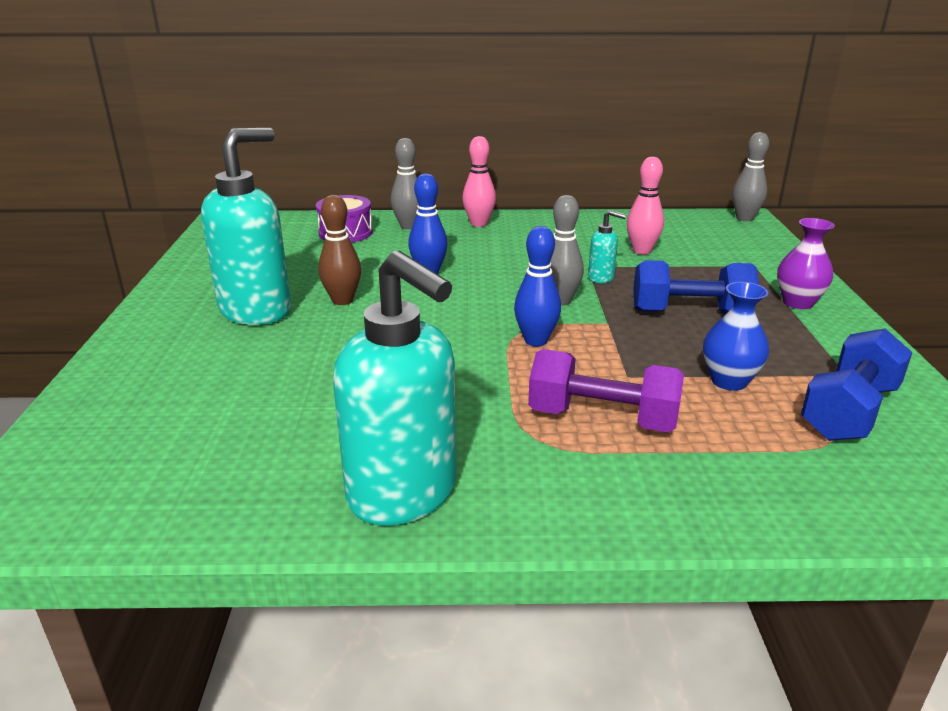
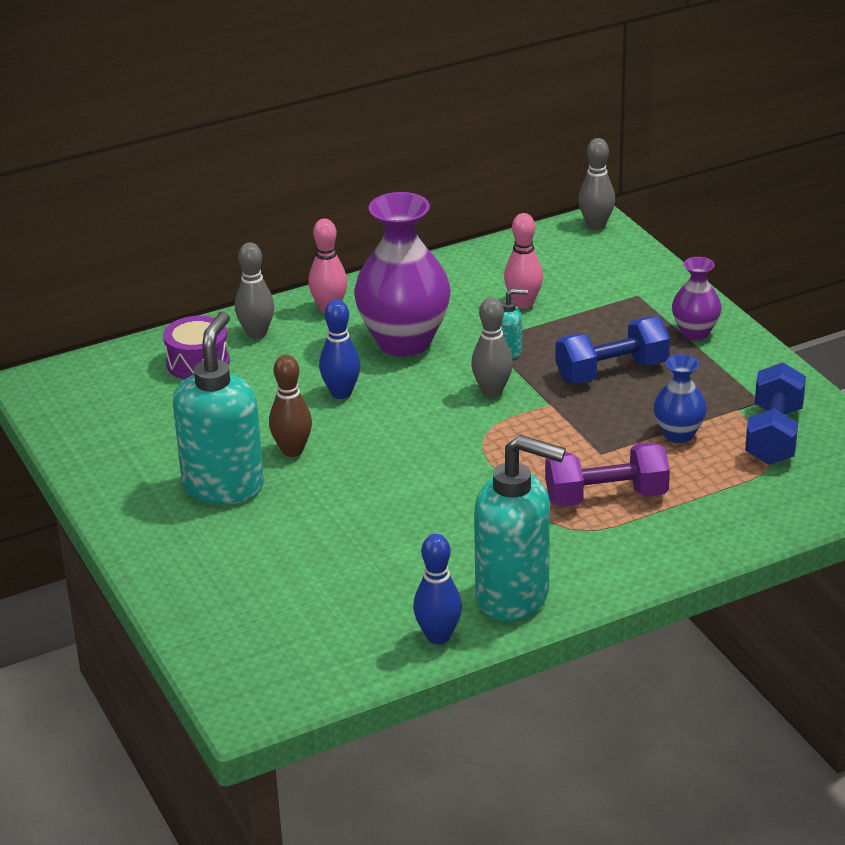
camera: 25 degrees left, 5 degrees up
(516, 253) = (404, 342): none -> purple vase
(536, 341) = (504, 441): blue bowling pin -> blue bowling pin (438, 636)

